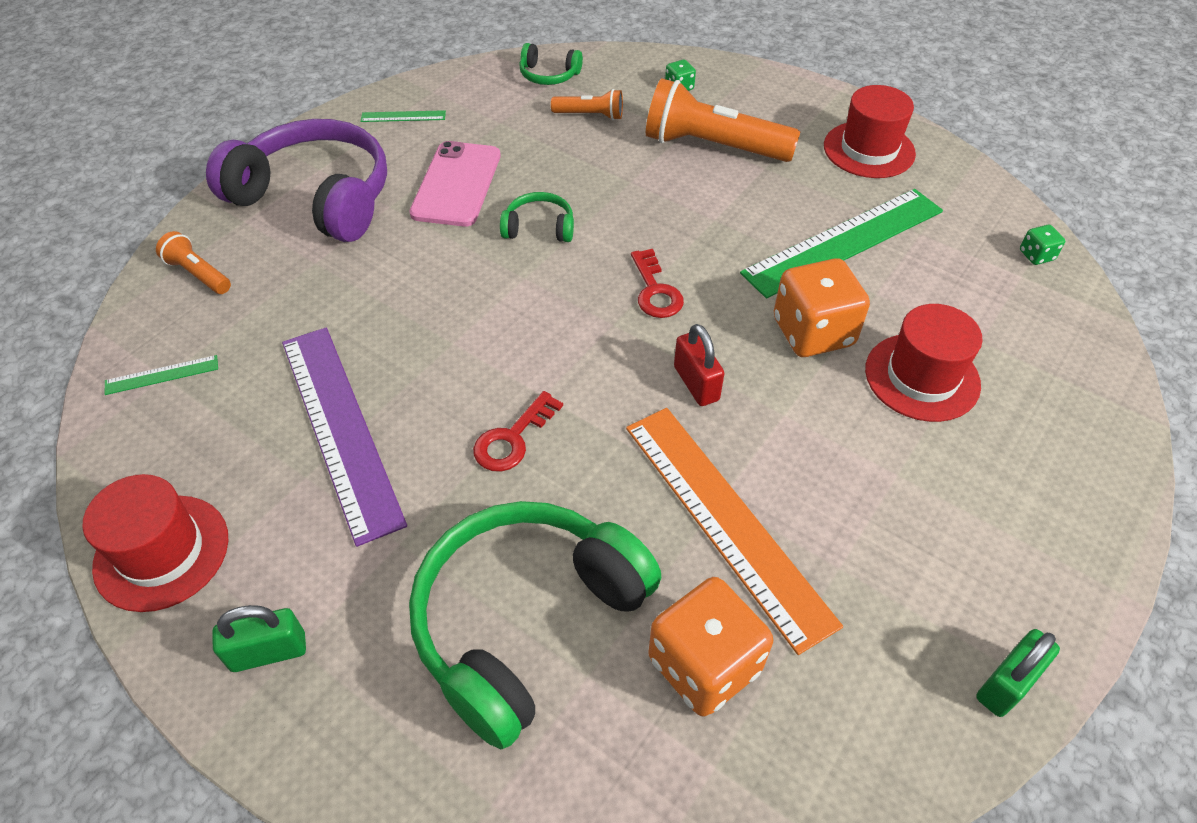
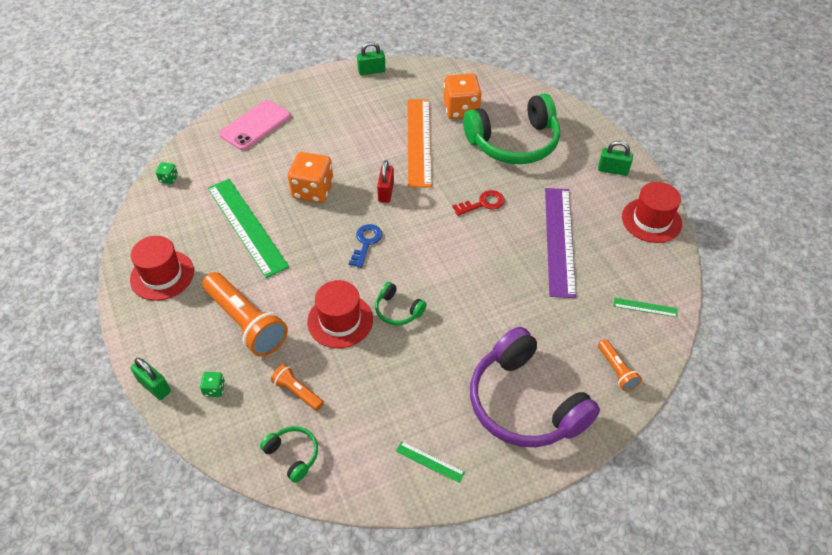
camera: 150 degrees left, 0 degrees up
(456, 184) = (427, 370): pink phone -> pink phone (255, 125)
(655, 291) = (366, 243): red key -> blue key
(741, 69) = (154, 386): none -> green padlock
(844, 242) = (246, 226): green ruler -> green ruler turned 60 degrees clockwise
(922, 377) = (289, 154): red hat -> red hat (340, 320)

